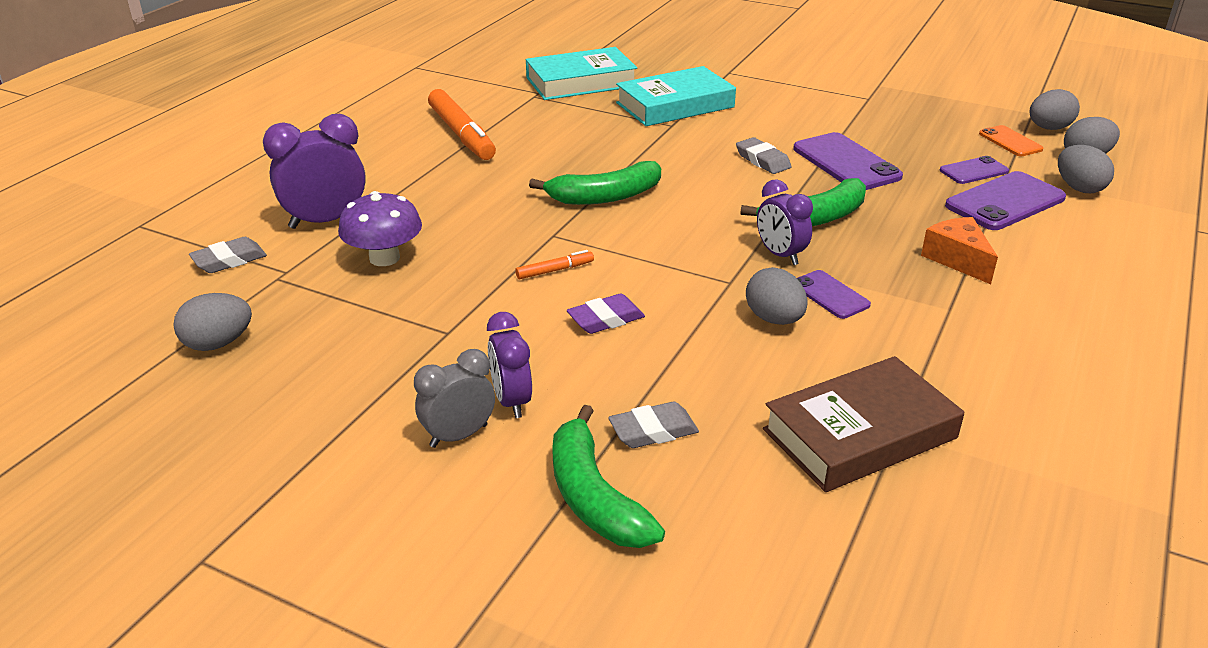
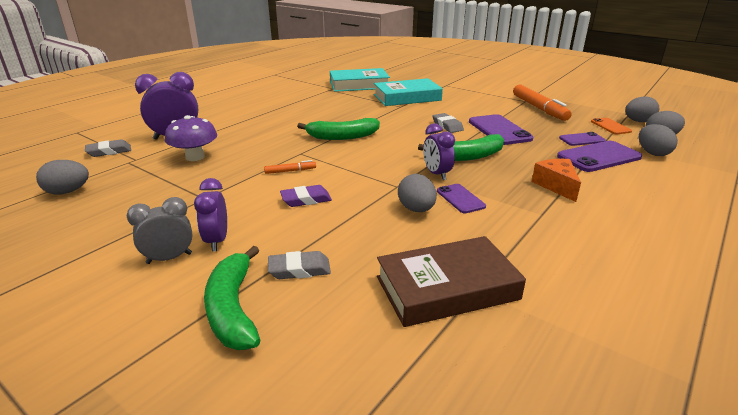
camera: 10 degrees right, 5 degrees down
(461, 134) = (278, 103): orange marker -> orange marker (539, 108)

